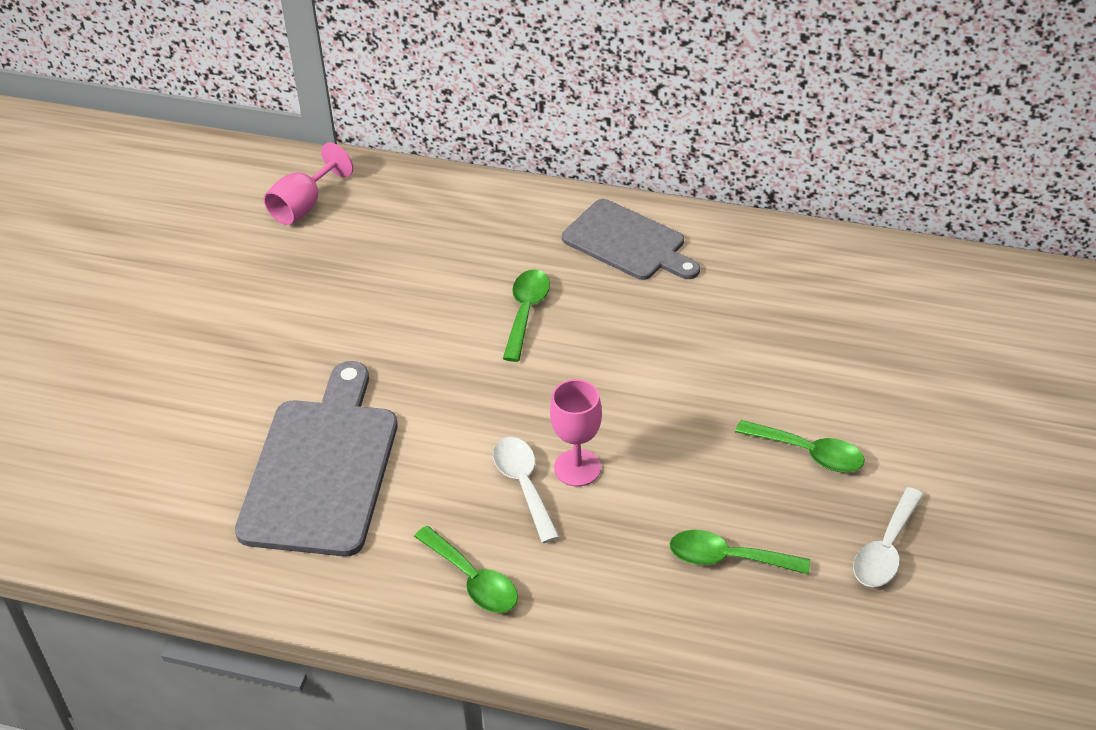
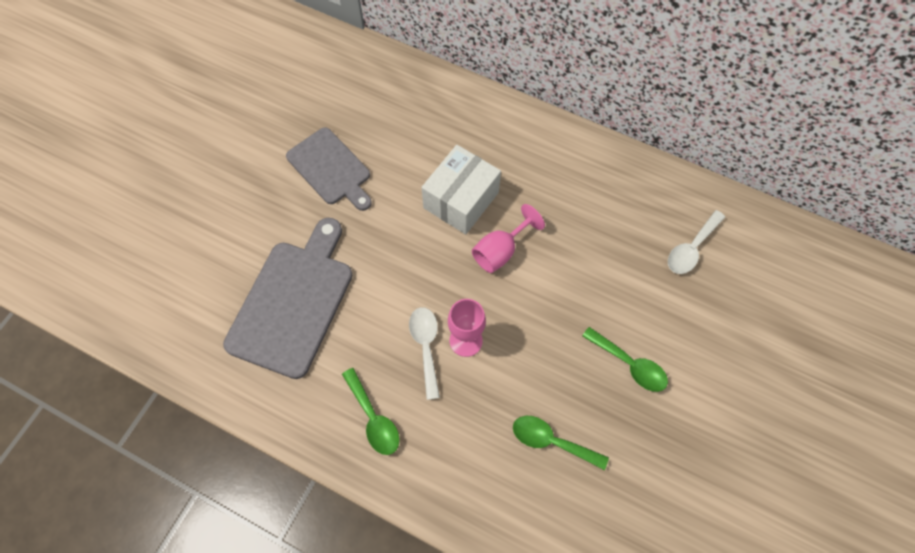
camera: 10 degrees right, 20 degrees up
(304, 206) = (330, 76): pink goblet -> pink goblet (500, 251)
(526, 312) = (461, 200): green spoon -> white box
(627, 242) = (545, 154): grey cutting board -> grey cutting board (330, 169)
(886, 549) = (664, 459): white spoon -> white spoon (691, 248)

